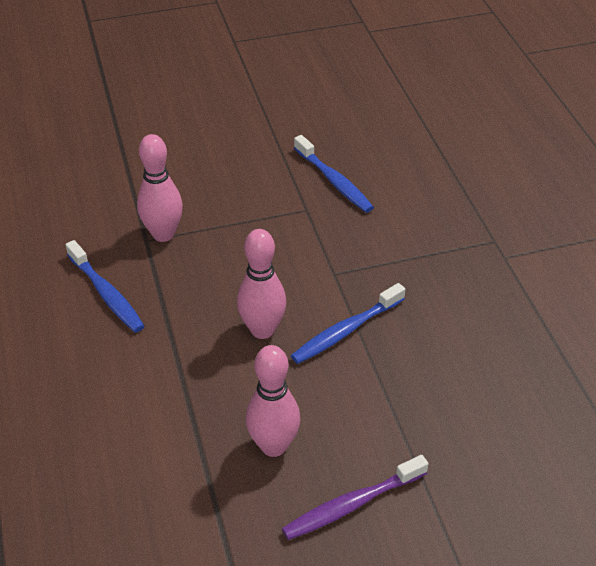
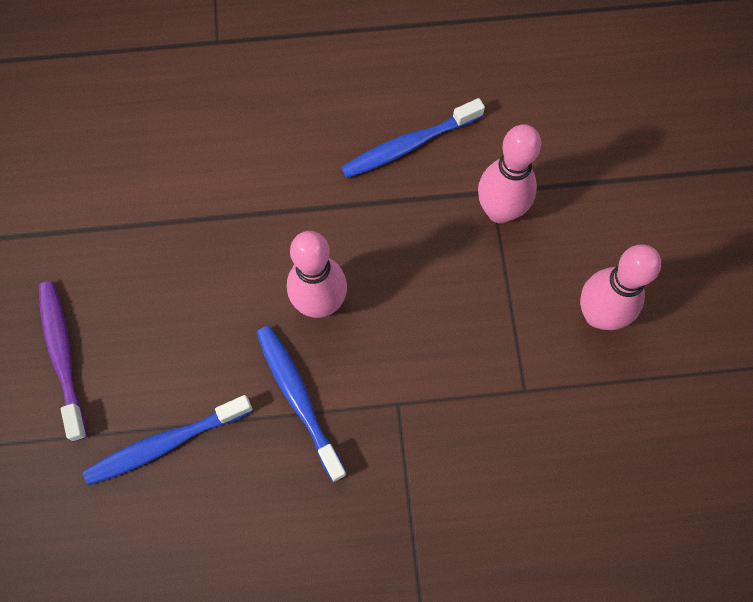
camera: 100 degrees right, 25 degrees up
(273, 446) = (156, 291): pink bowling pin -> pink bowling pin (598, 315)
(334, 181) = (580, 440): blue toothbrush -> blue toothbrush (165, 443)

